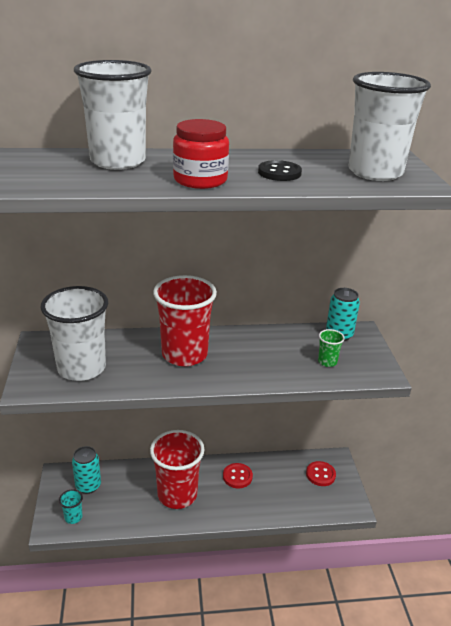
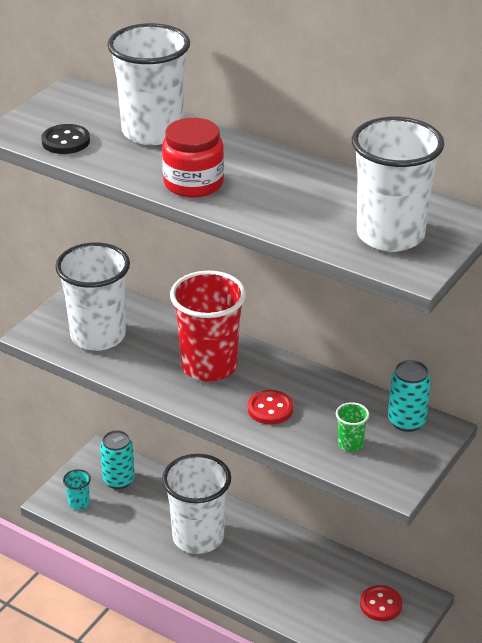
camera: 40 degrees right, 5 degrees up
(177, 494) = (198, 537): red cup -> white cup
(237, 476) = (281, 554): red button -> red button (270, 409)
(279, 173) = (285, 200): black button -> black button (66, 141)

